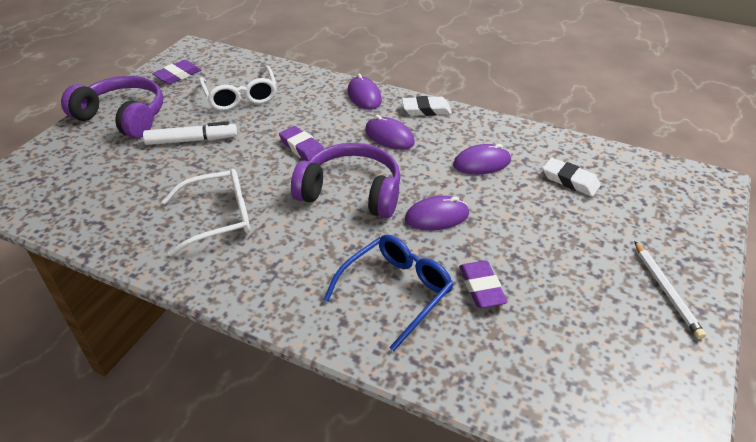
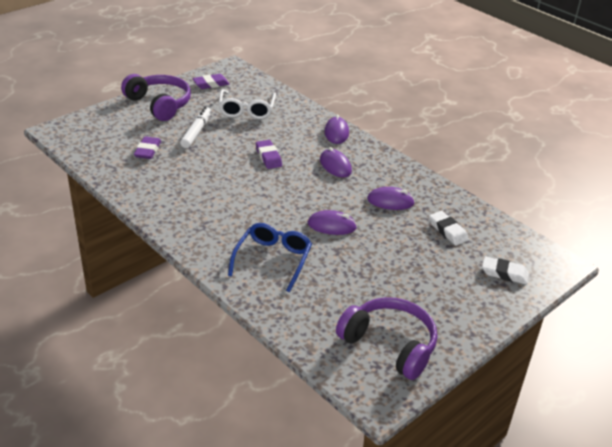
camera: 20 degrees right, 5 degrees down
(192, 140) = (196, 132): white marker -> white marker turned 90 degrees counterclockwise
(218, 218) = (187, 185): white glasses -> none
(351, 192) = (283, 194): purple headphones -> purple headphones (390, 344)
(395, 292) = (272, 260): blue glasses -> blue glasses turned 45 degrees counterclockwise
(426, 110) = (376, 154): white eraser -> white eraser (504, 273)
(481, 288) = (330, 275): purple eraser -> purple eraser (148, 151)
(666, 291) = (457, 315): white pencil -> none

